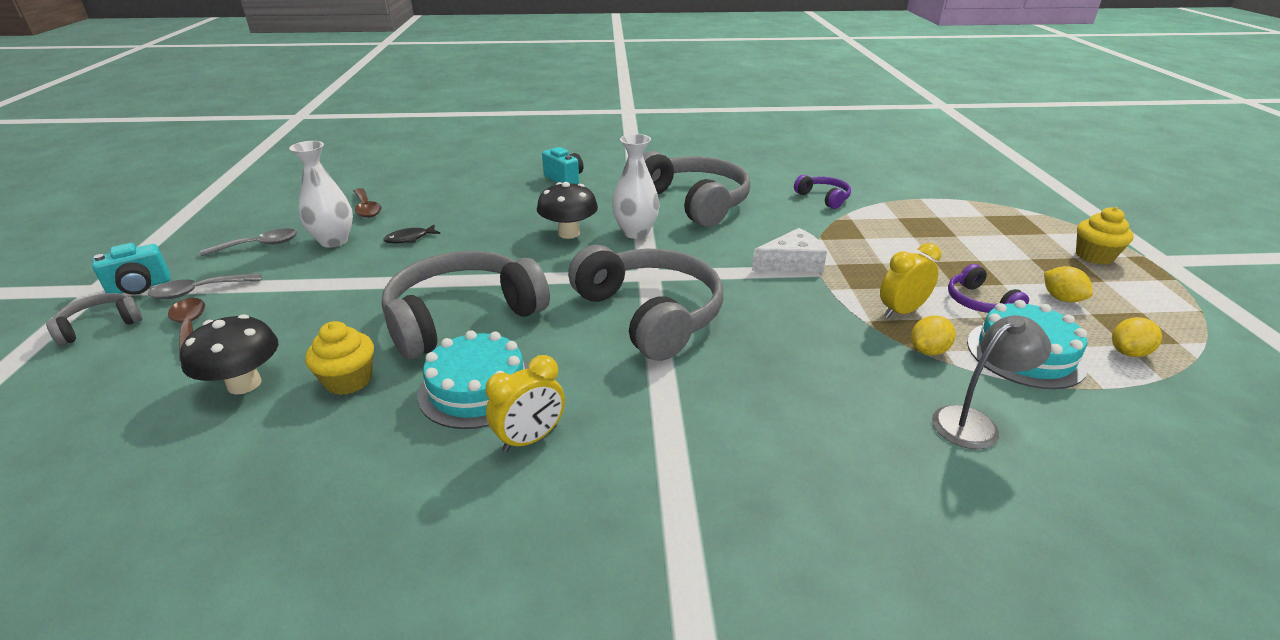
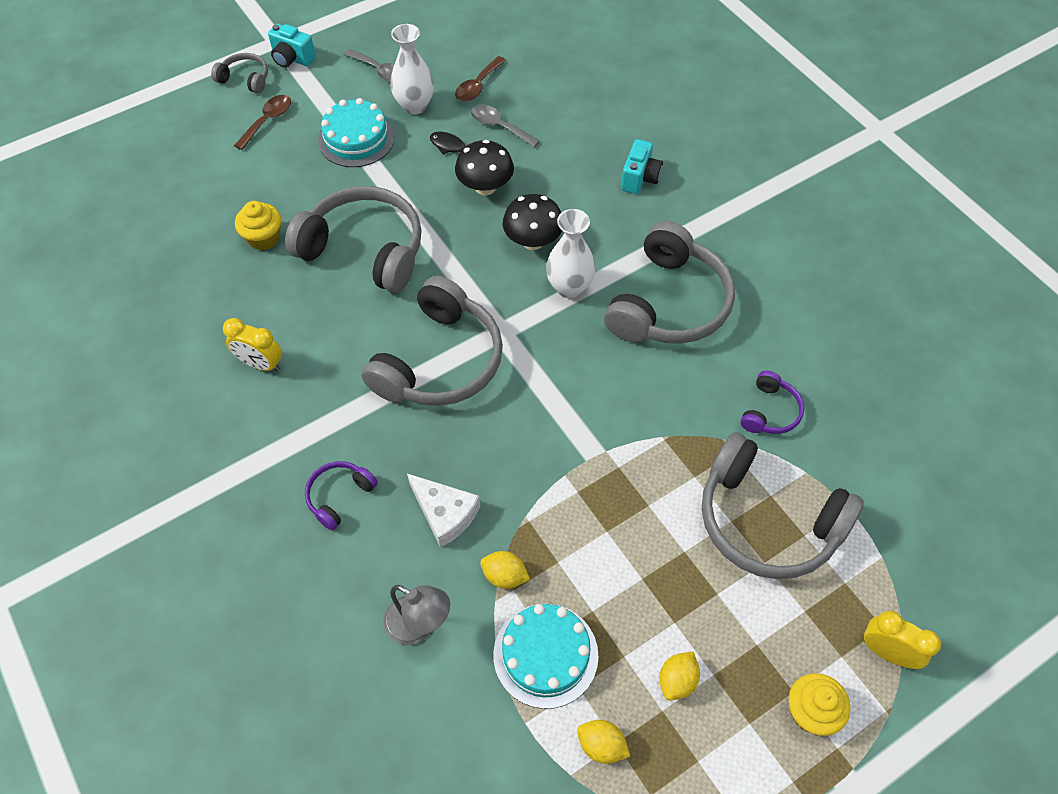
camera: 60 degrees right, 25 degrees up
(199, 291) = (306, 90): grey spoon -> grey spoon (499, 126)
(244, 384) = (233, 192): black mushroom -> black mushroom (485, 187)
(477, 388) = (293, 308): turquoise cake -> turquoise cake (356, 139)
(792, 263) = (595, 430): white cheese -> white cheese (445, 513)
(901, 311) = (559, 542): yellow clock -> yellow clock (887, 652)
(919, 224) = (767, 520): none -> grey headphones
(979, 302) = (620, 605): purple headphones -> purple headphones (339, 496)

